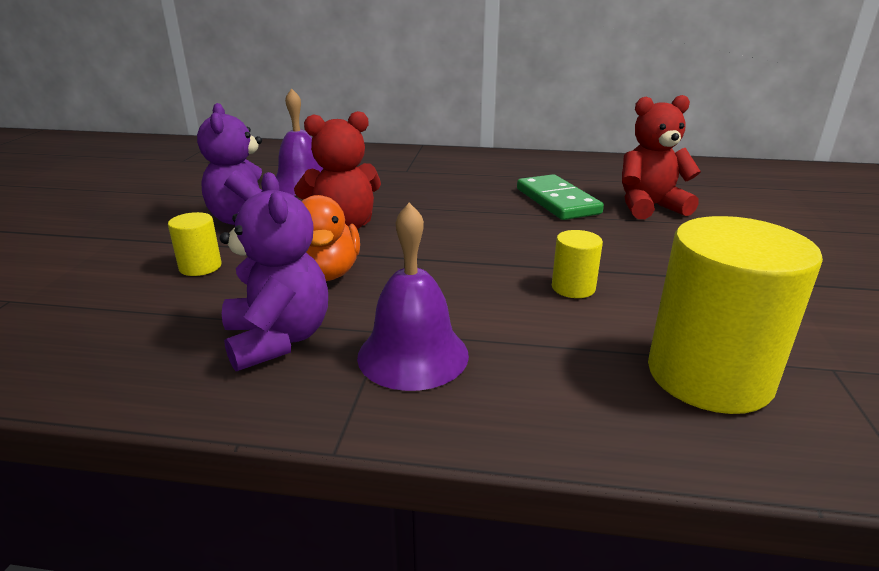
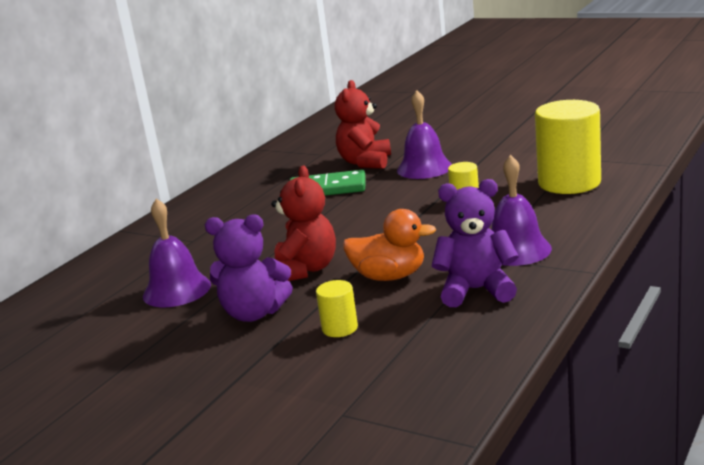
camera: 65 degrees left, 5 degrees down
(663, 243) = (424, 168): none -> purple bell

